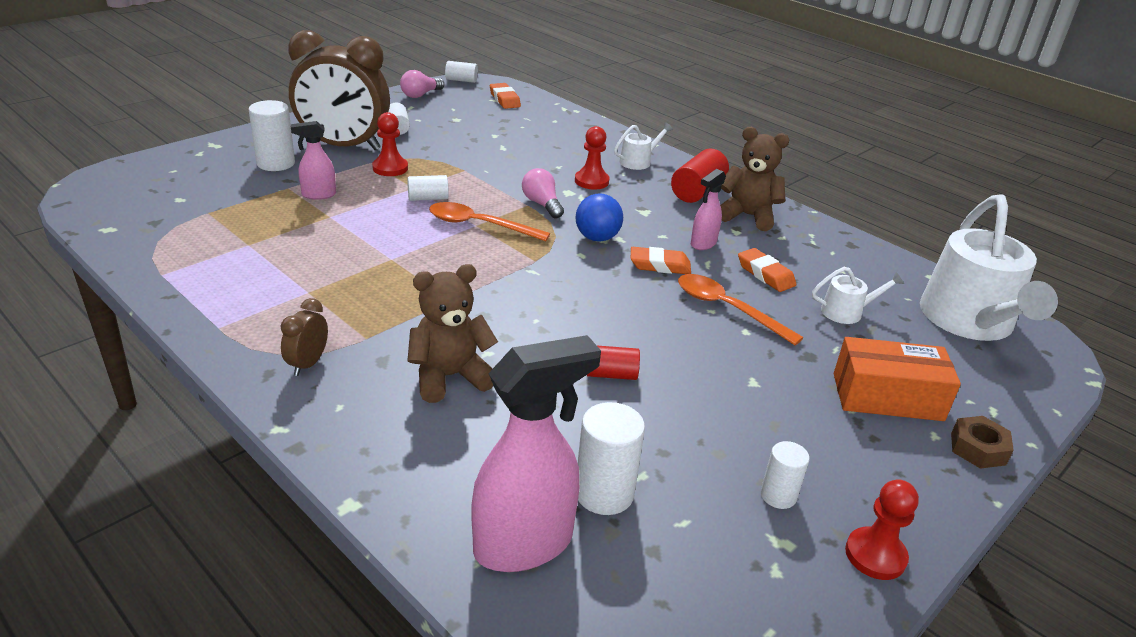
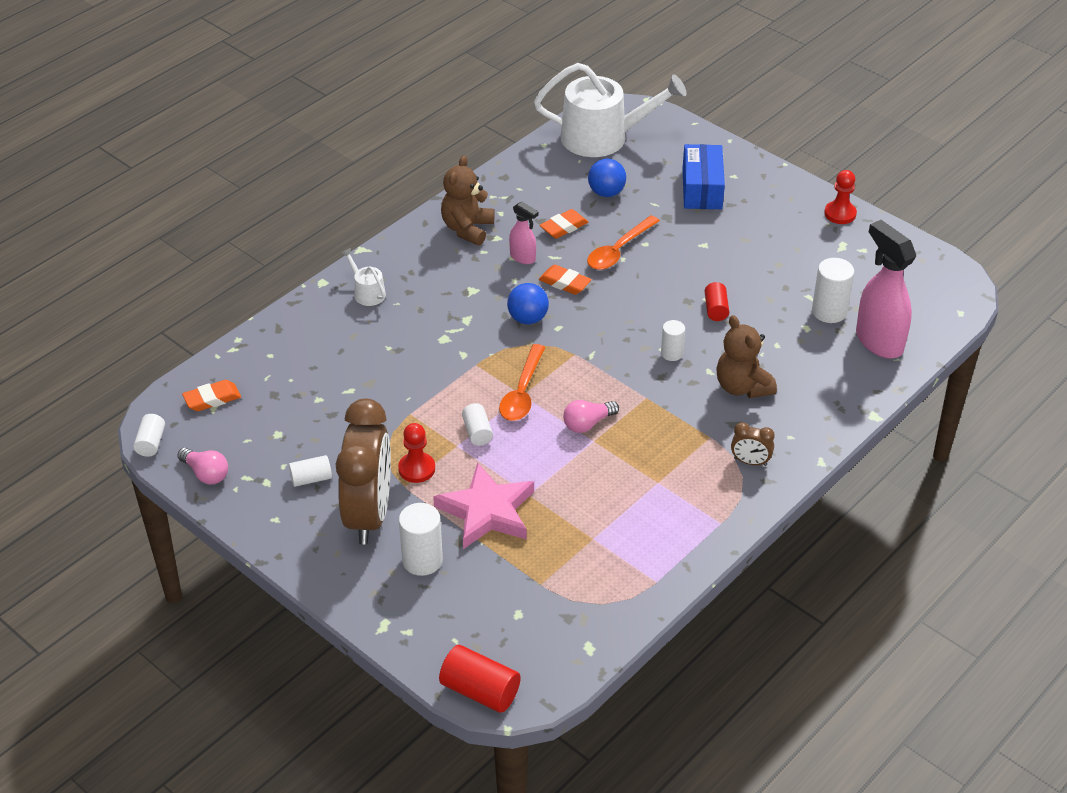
camera: 90 degrees left, 10 degrees up
(318, 195) = (487, 511): pink spray bottle -> pink star
(542, 204) = (473, 355): pink light bulb -> pink light bulb (588, 423)
(591, 181) = (418, 324): red pawn -> none
(660, 265) = (564, 283): orange eraser -> orange eraser turned 60 degrees counterclockwise
(697, 191) = (425, 256): red cylinder -> red cylinder (480, 691)
(778, 496) = (807, 244): white cylinder -> white cylinder (671, 353)
(846, 312) = (606, 192): white watering can -> blue ball
(887, 397) = (702, 189): orange box -> blue box
(978, 449) = (741, 161): brown nut -> none

